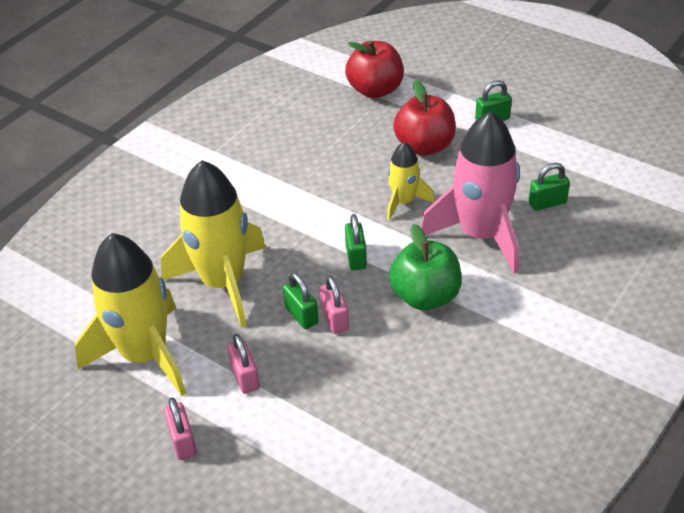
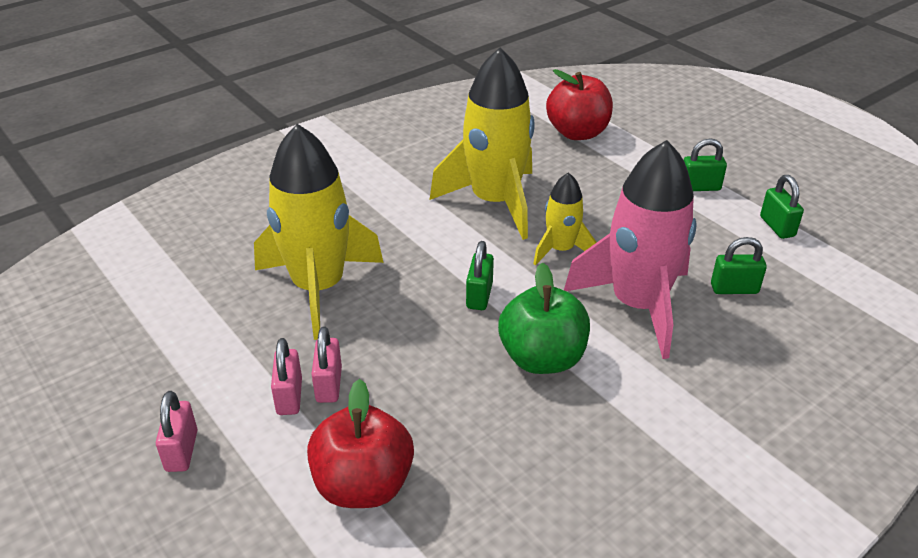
camera: 15 degrees right, 5 degrees down
(145, 355) = (194, 343): yellow rocket -> yellow rocket (494, 202)
(301, 315) = (387, 343): green padlock -> green padlock (777, 226)
(335, 319) = (423, 357): pink padlock -> pink padlock (329, 385)
(424, 146) = (609, 198): red apple -> red apple (363, 485)

